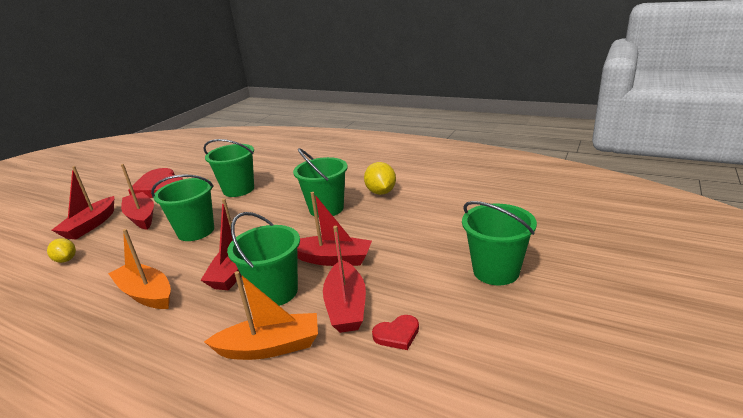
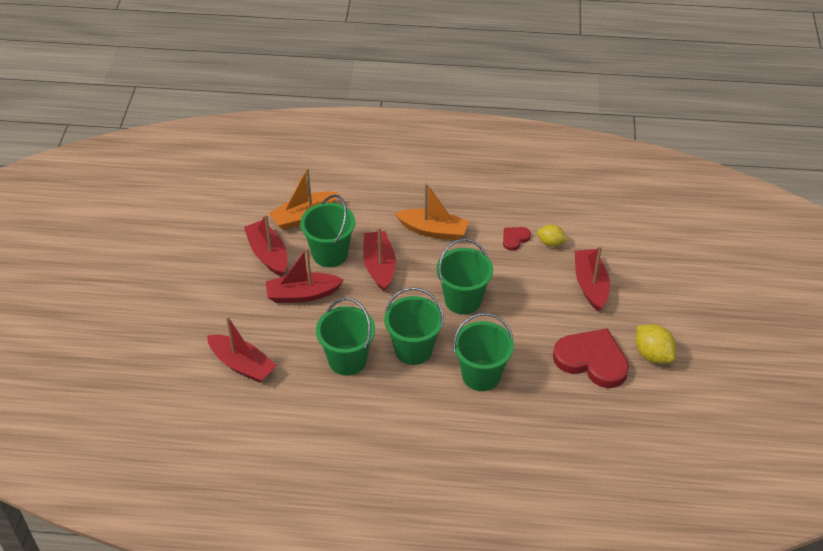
camera: 155 degrees right, 20 degrees up
(141, 217) = (548, 307): red boat -> red boat (242, 365)
(381, 192) = (299, 402): yellow lemon -> yellow lemon (652, 354)
(397, 334) = (224, 242): red heart -> red heart (515, 239)
(496, 271) = (161, 310): green bucket -> green bucket (413, 349)

